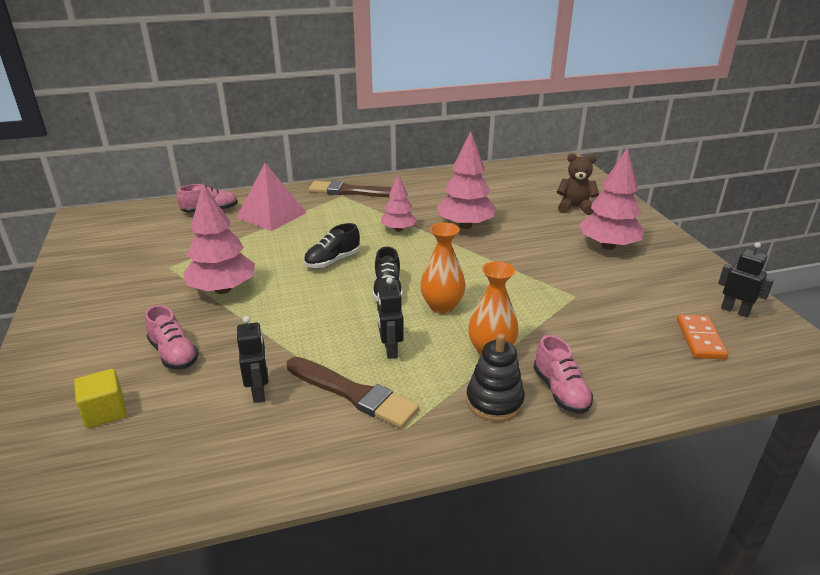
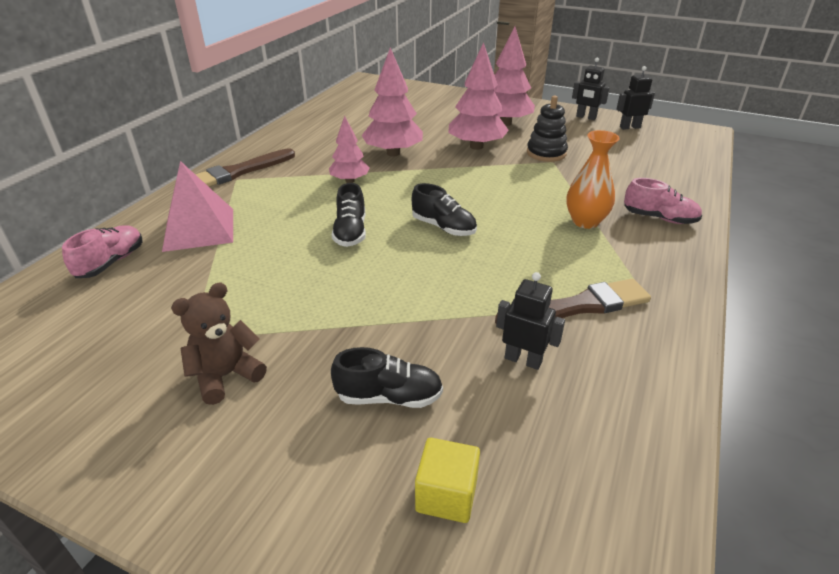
camera: 50 degrees left, 5 degrees up
(174, 354) = (389, 397): pink shoe -> black shoe
(223, 289) = (304, 316): pink tree -> pink tree (476, 146)
(390, 350) = (534, 262): black robot -> black robot (586, 117)
(442, 306) = (499, 214): orange vase -> none
(494, 401) = (648, 248): black stacking toy -> black stacking toy (546, 153)
(574, 207) = (436, 108): brown teddy bear -> brown teddy bear (226, 376)
(700, 339) = (648, 150): orange domino -> none

